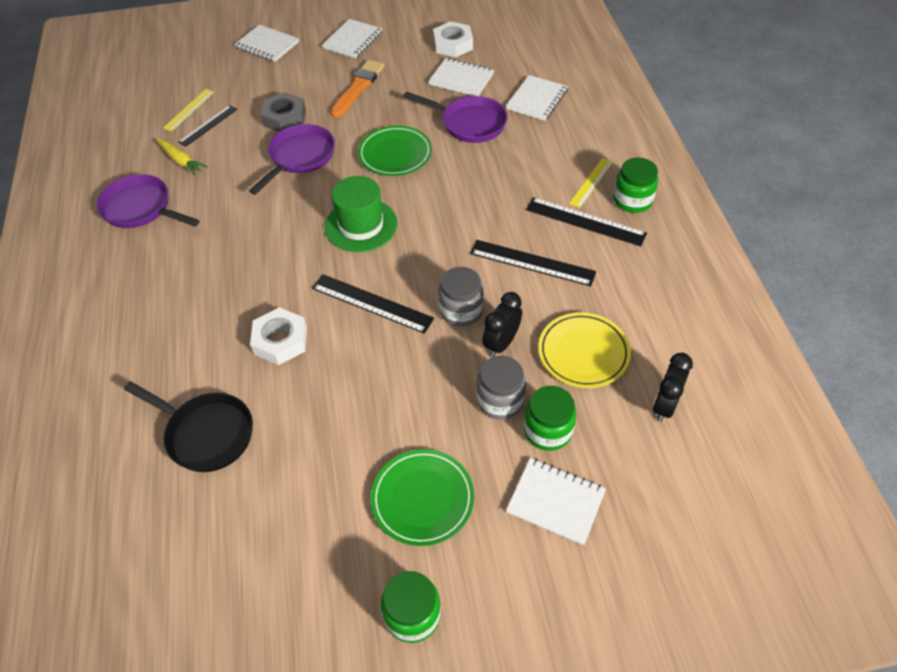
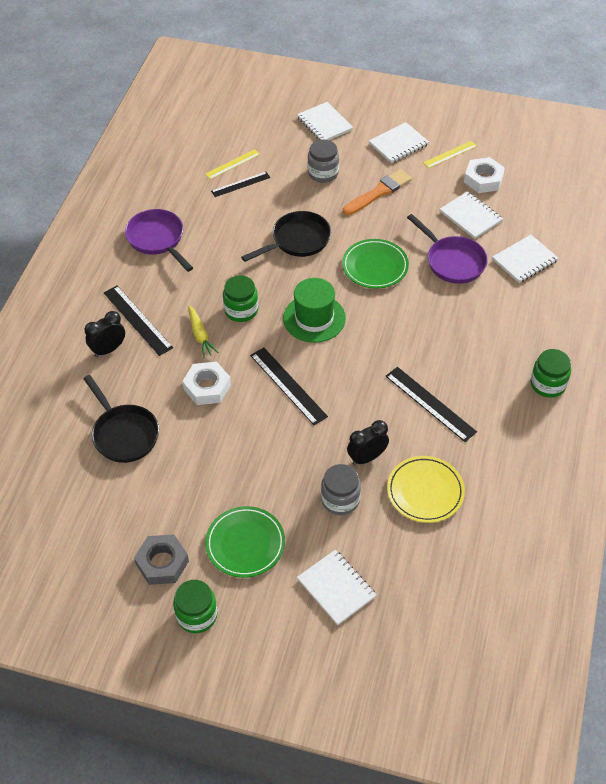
camera: 25 degrees right, 0 degrees up
(181, 161) = (205, 209): yellow carrot -> yellow carrot (200, 335)
(284, 118) = (304, 199): grey nut -> grey nut (162, 563)
(299, 158) = (297, 240): purple pan -> black pan
(461, 311) = (351, 419): grey jar -> grey jar (323, 173)
(548, 430) = (362, 536): green jar -> green jar (241, 310)
(585, 221) = (495, 386): black ruler -> black ruler (137, 320)
(591, 182) = (522, 354): yellow ruler -> yellow ruler (450, 154)
(664, 405) = (461, 557): black clock -> black clock (108, 349)

